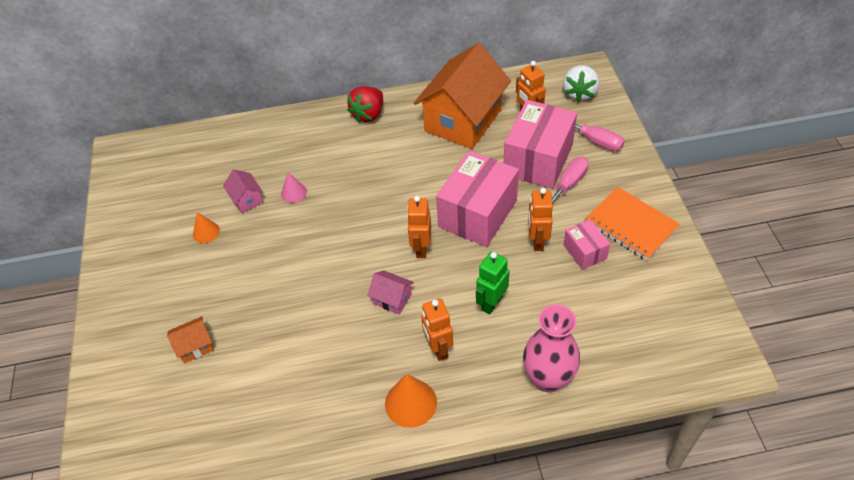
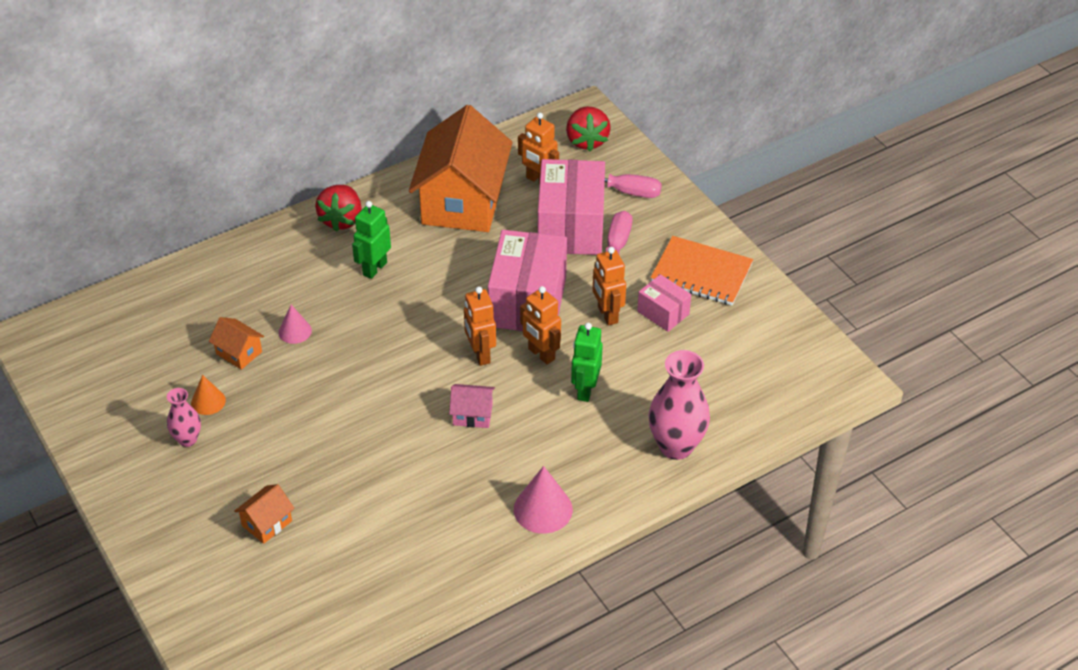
camera: 25 degrees left, 5 degrees down
(176, 259) = (187, 439): none -> pink vase
(246, 199) = (239, 353): pink house -> orange house
(374, 158) = (374, 268): none -> green robot
(411, 403) = (543, 509): orange cone -> pink cone
(438, 349) = (548, 450): orange robot -> orange robot (541, 354)
(579, 93) = (586, 141): white strawberry -> red strawberry

